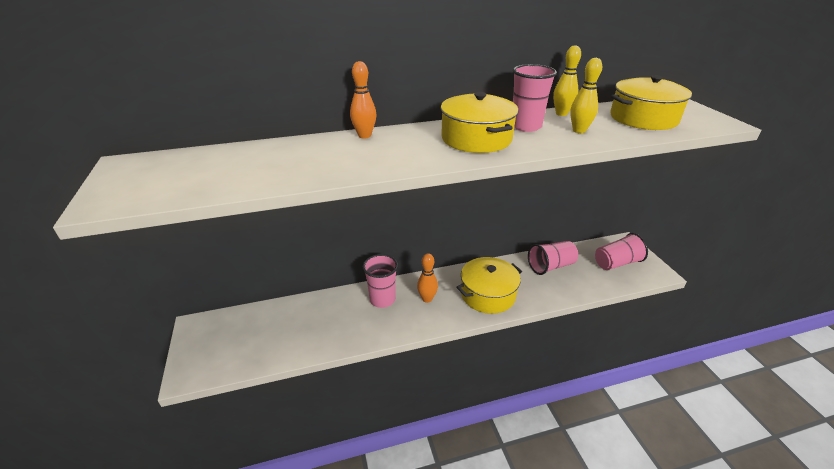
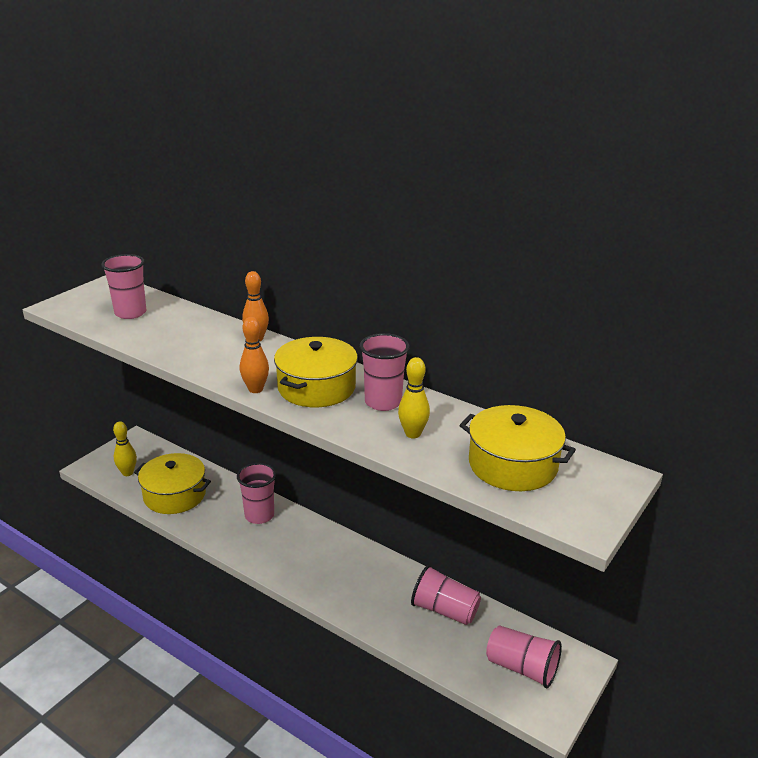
camera: 50 degrees right, 5 degrees down
(209, 170) = (130, 313): none -> pink cup
(427, 299) = (289, 542): orange bowling pin -> orange bowling pin (255, 389)
(488, 294) = (339, 581): yellow pot -> yellow pot (174, 495)
(561, 113) = (451, 411): yellow bowling pin -> yellow bowling pin (127, 473)

